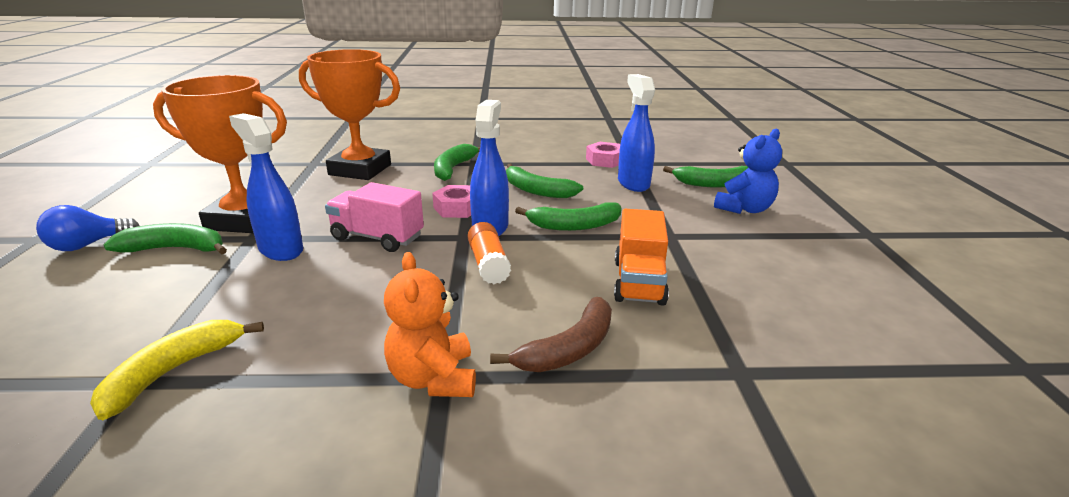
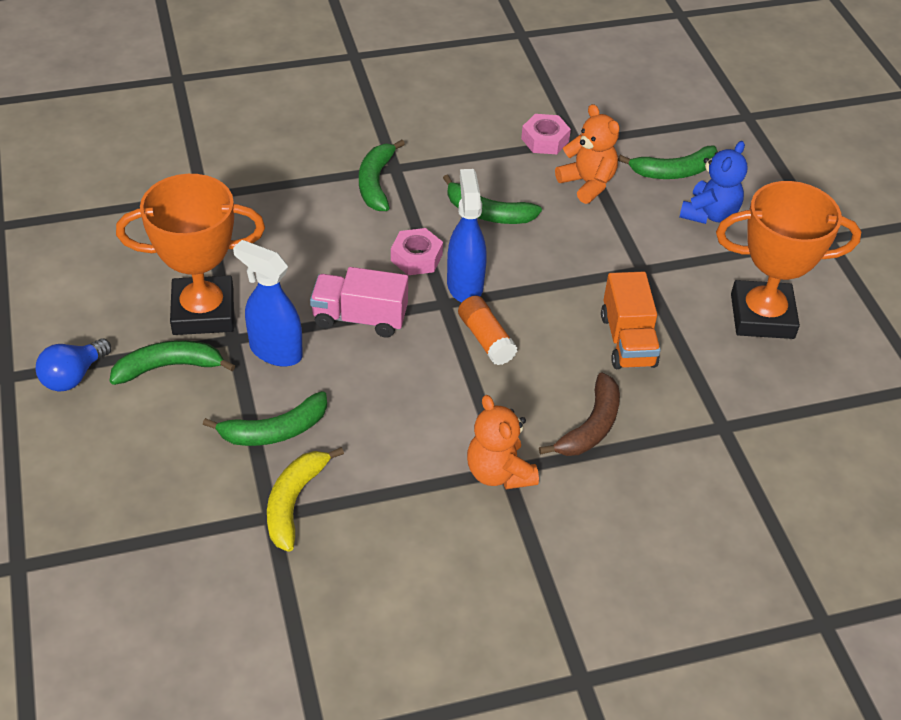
camera: 15 degrees left, 20 degrees up
(360, 170) = (267, 201): orange trophy -> orange trophy (762, 316)
(574, 226) = (546, 268): green banana -> green banana (274, 431)
(633, 183) = (587, 183): blue spray bottle -> orange teddy bear

